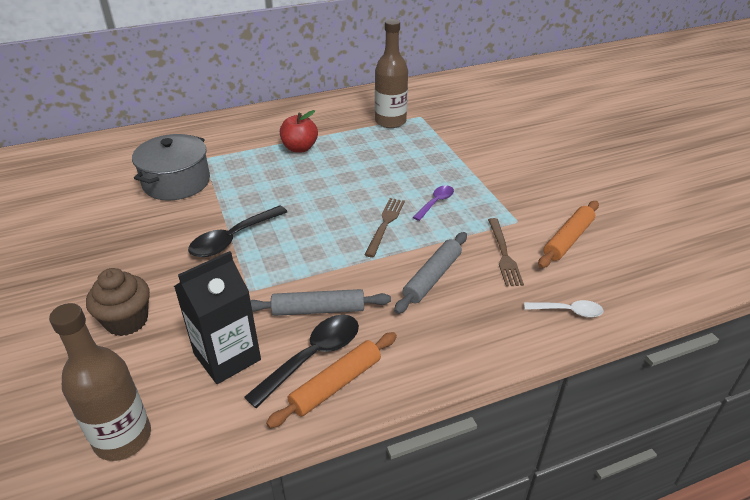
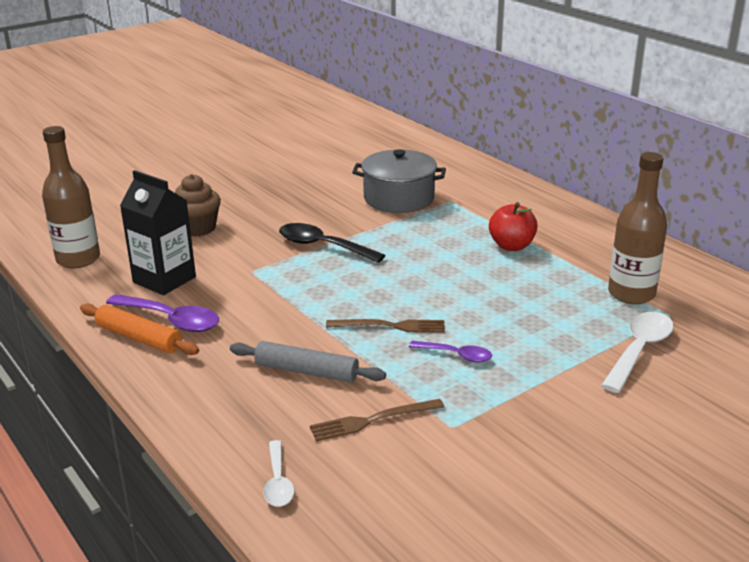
camera: 75 degrees right, 10 degrees down
(313, 357) = (171, 320): black spoon -> purple spoon
(318, 309) = (234, 311): grey rolling pin -> none
(454, 136) = (639, 350): none -> white spoon
(568, 239) = (432, 477): orange rolling pin -> none

